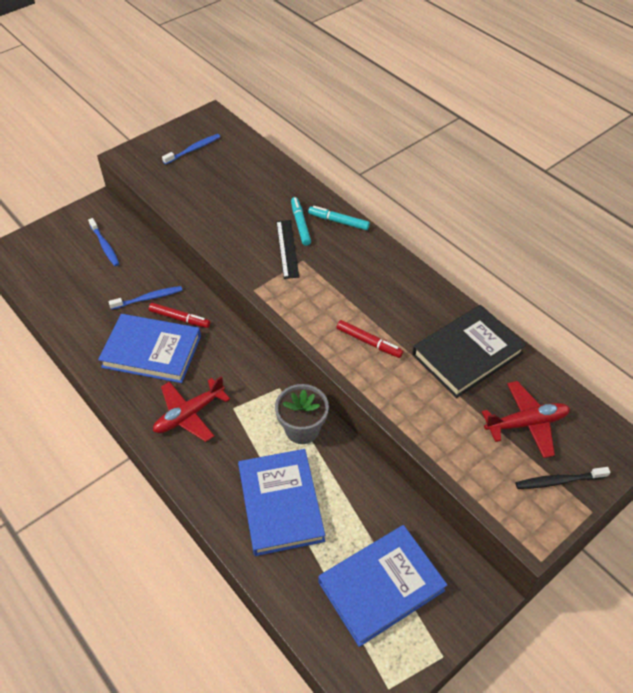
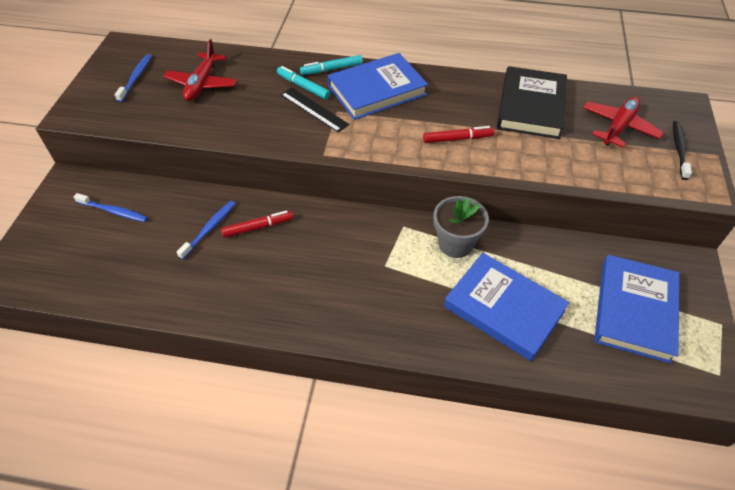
camera: 40 degrees left, 0 degrees up
(152, 351) = (263, 269): blue book -> blue book (377, 90)
(189, 414) = (355, 295): red plane -> red plane (202, 84)
(558, 481) = (679, 149): black toothbrush -> black toothbrush turned 150 degrees clockwise

